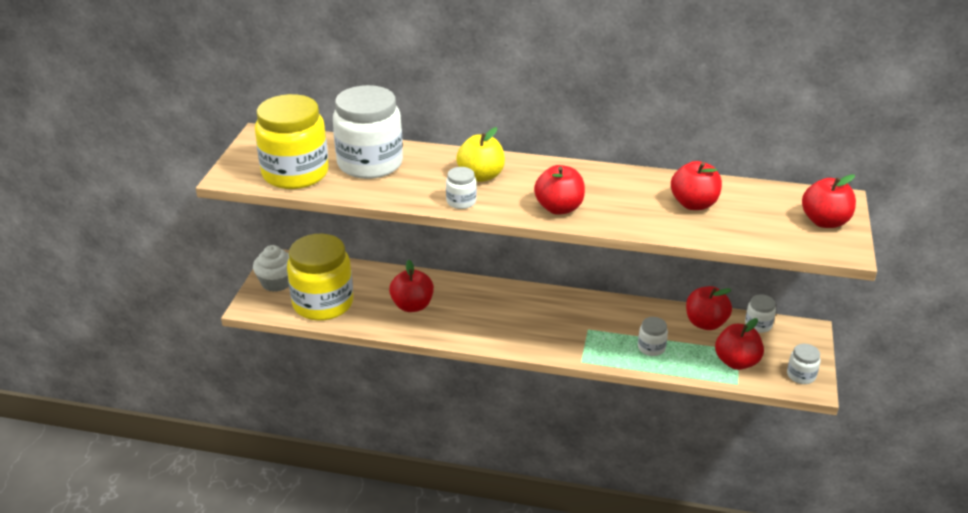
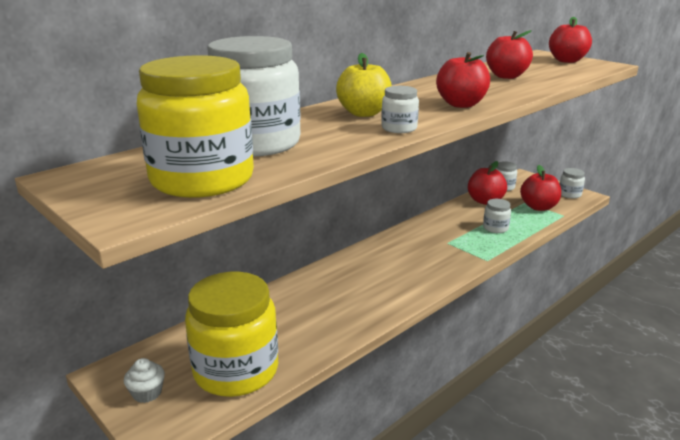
camera: 55 degrees left, 10 degrees down
(276, 282) = (147, 393): white cupcake -> white cupcake, size x0.62
(412, 306) = (315, 312): red apple -> none

